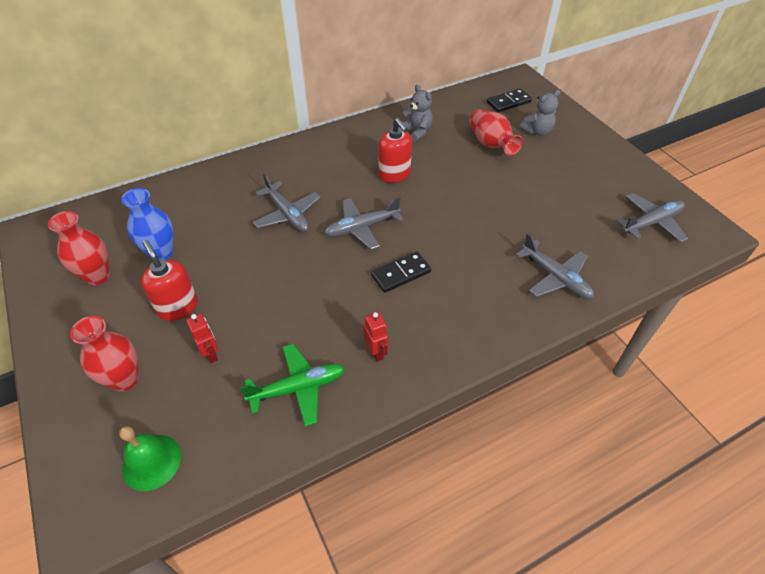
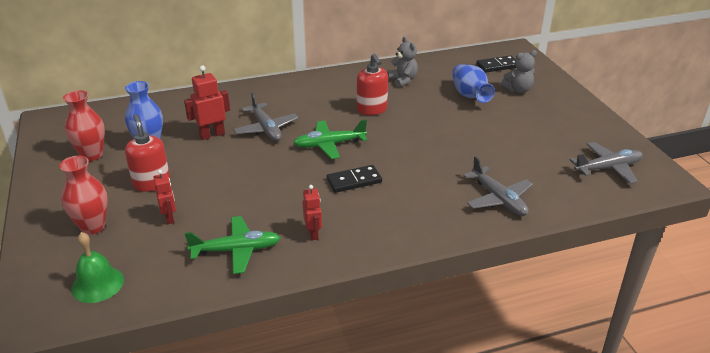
camera: 10 degrees right, 15 degrees down
(229, 230) = (212, 135): none -> red robot
(362, 228) = (329, 145): grey plane -> green plane
(491, 144) = (469, 96): red vase -> blue vase

